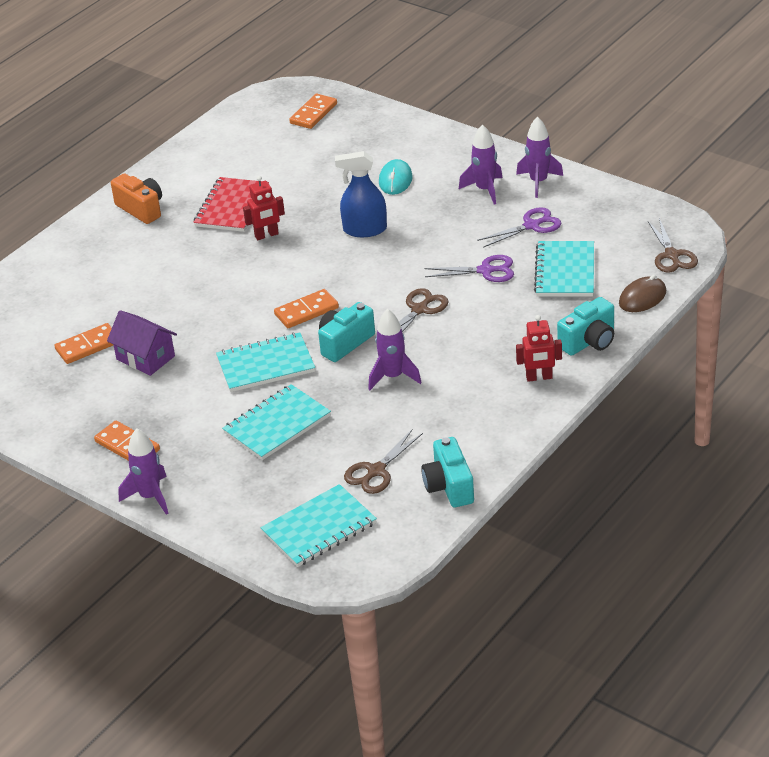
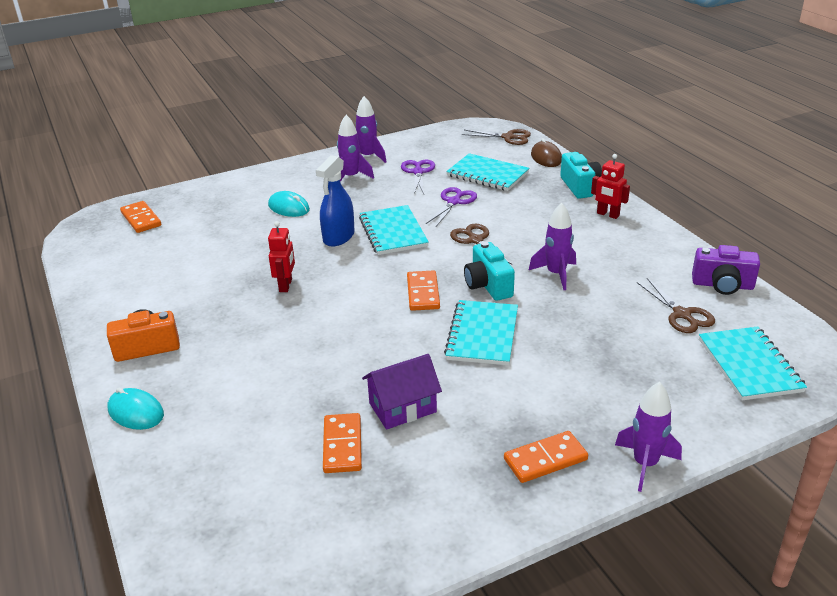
camera: 65 degrees left, 5 degrees down
(69, 241) = (136, 412): none -> turquoise mouse
(232, 207) = (218, 293): red notebook -> none
(277, 424) = (579, 351): turquoise notebook -> turquoise notebook (393, 232)
(449, 486) = (722, 285): turquoise camera -> purple camera
(539, 377) = (607, 214): red robot -> red robot turned 105 degrees clockwise

